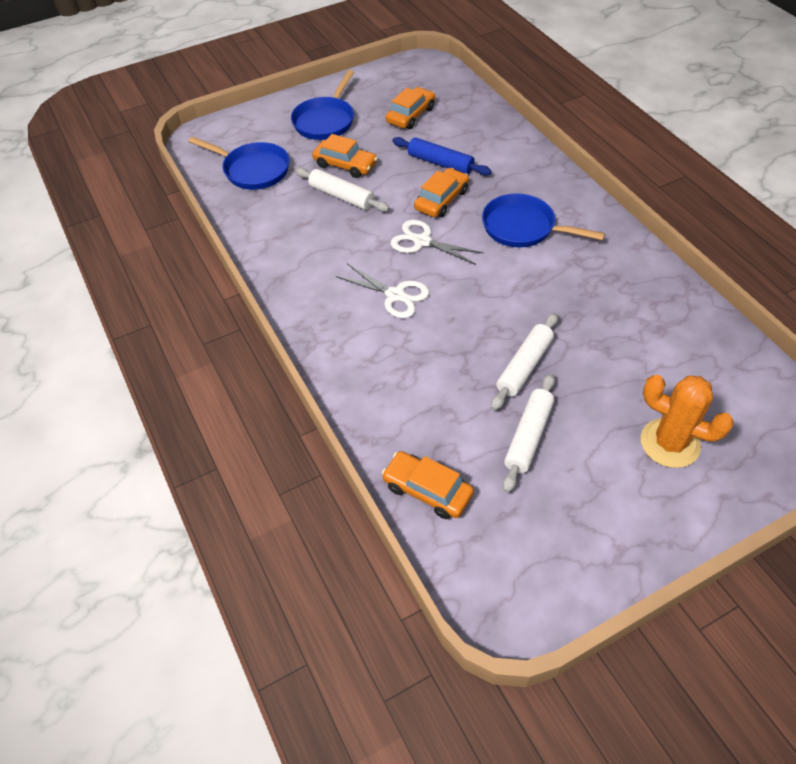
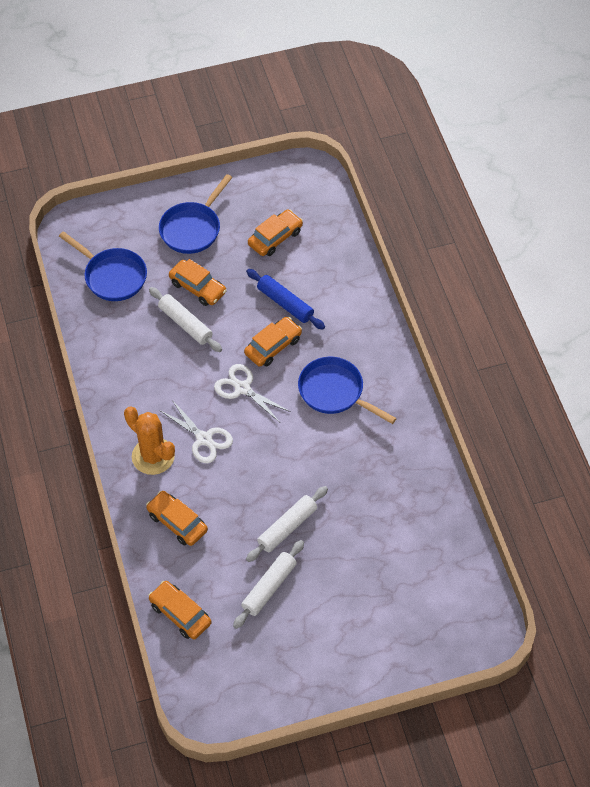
camera: 10 degrees right, 5 degrees up
(391, 385) = (177, 522): none -> orange car
(670, 443) = (373, 615): orange cactus -> orange cactus (153, 456)

